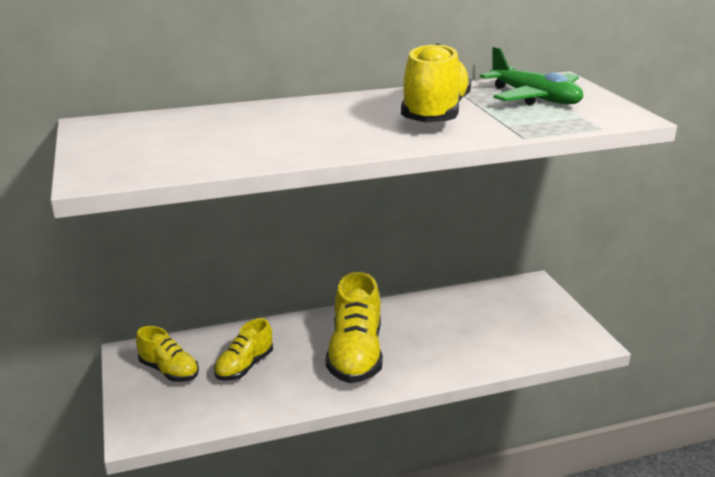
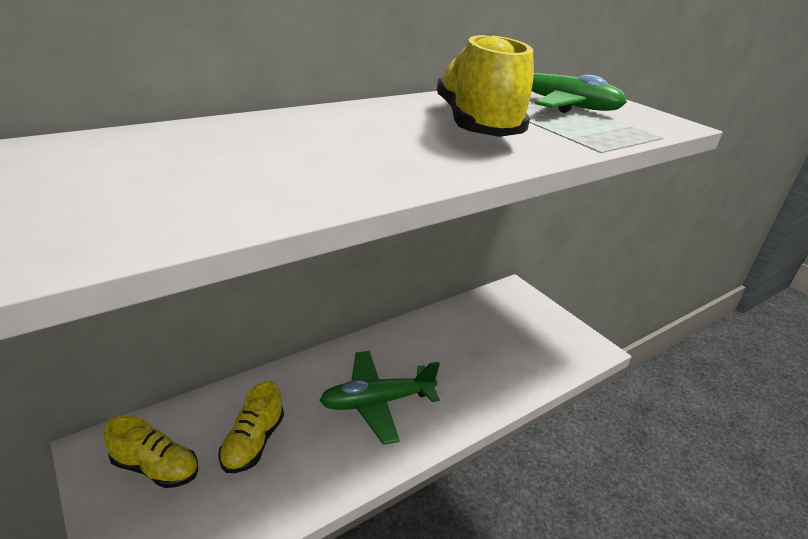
camera: 20 degrees left, 5 degrees up
(355, 354) = (377, 402): yellow shoe -> green plane

